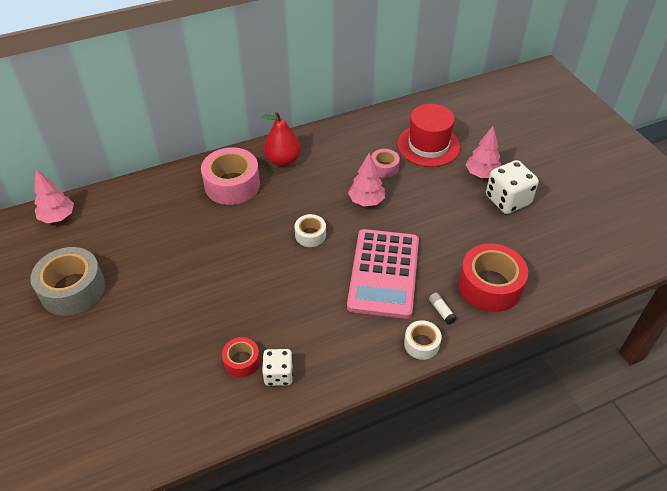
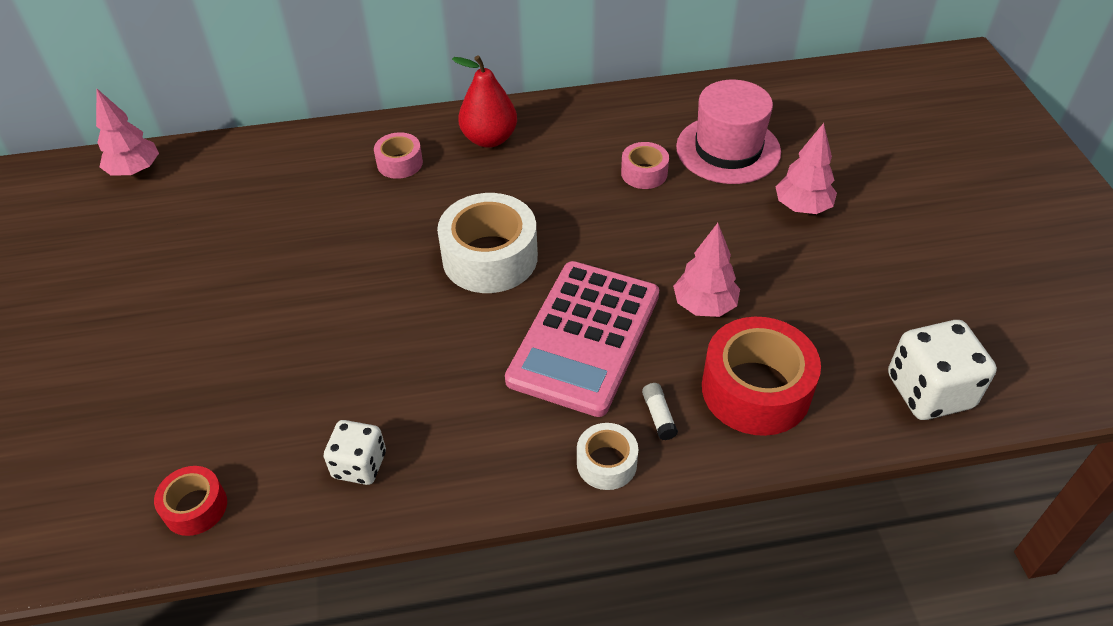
camera: 15 degrees right, 0 degrees up
(73, 289) = (113, 277): grey tape -> none
(232, 185) = (400, 163): pink tape -> pink tape, size x0.53
(242, 361) = (311, 432): red tape -> red tape (195, 507)
(310, 235) = (490, 257): white tape -> white tape, size x1.90
(366, 201) = (597, 220): pink tree -> pink tree (704, 306)
(428, 145) = (728, 149): red hat -> pink hat
(507, 200) = (833, 255): white dice -> white dice (929, 391)

